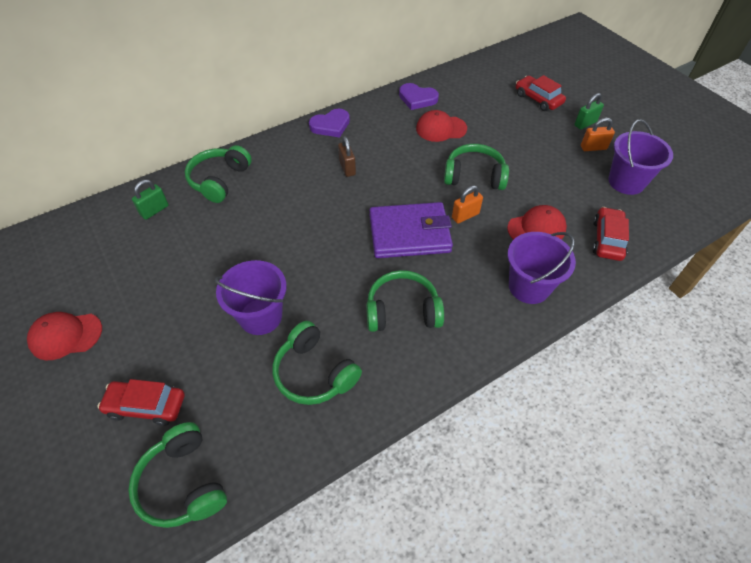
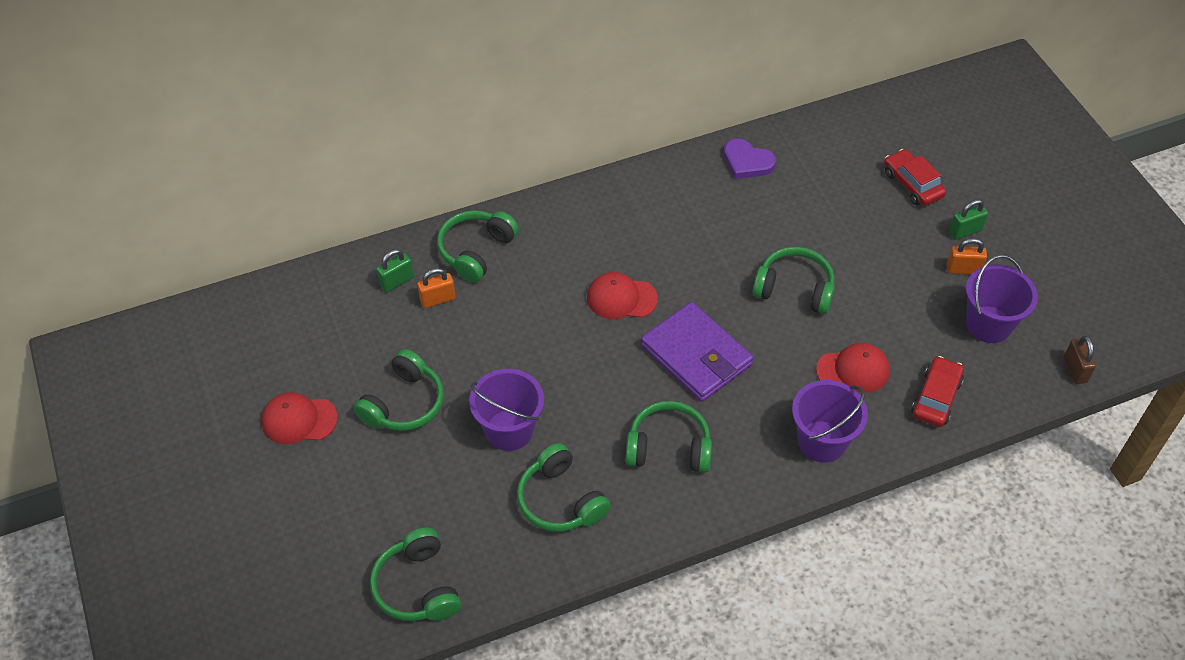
camera: 10 degrees right, 0 degrees up
(146, 406) = (383, 507): red car -> none
(164, 307) = (404, 403): none -> green headphones
(331, 125) = (624, 189): purple heart -> none
(347, 168) = (636, 255): brown padlock -> brown padlock (1075, 370)
(409, 234) = (696, 355): purple wallet -> purple wallet turned 45 degrees clockwise
(441, 128) = (768, 213): red cap -> red cap (621, 298)
(465, 216) = (769, 341): orange padlock -> orange padlock (437, 299)

